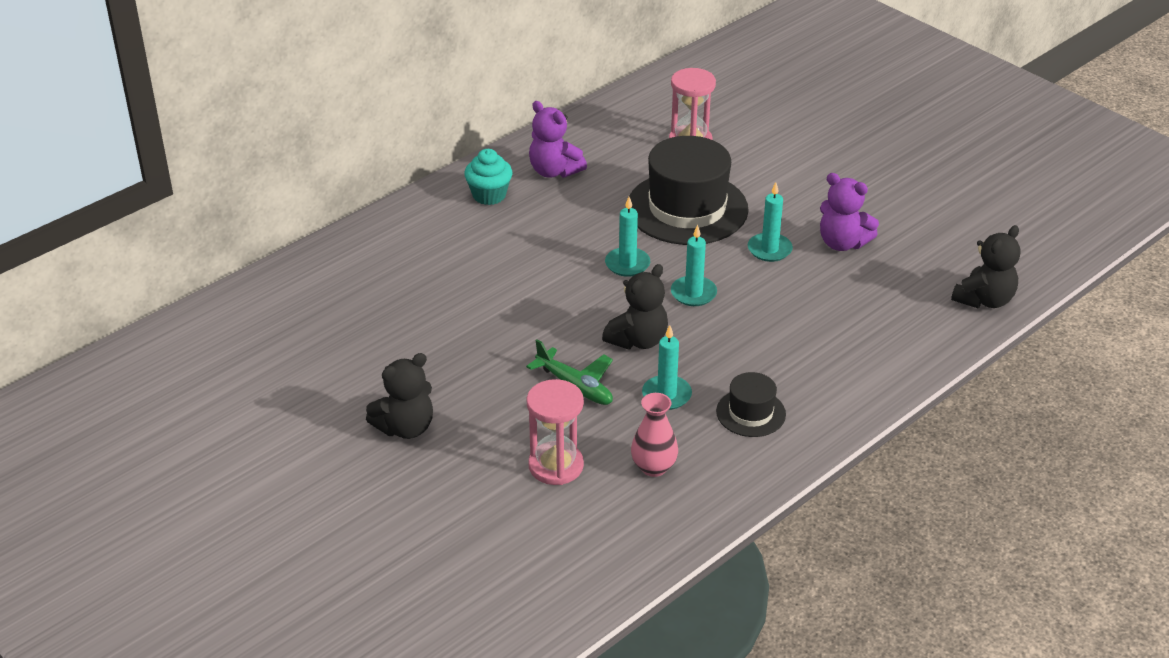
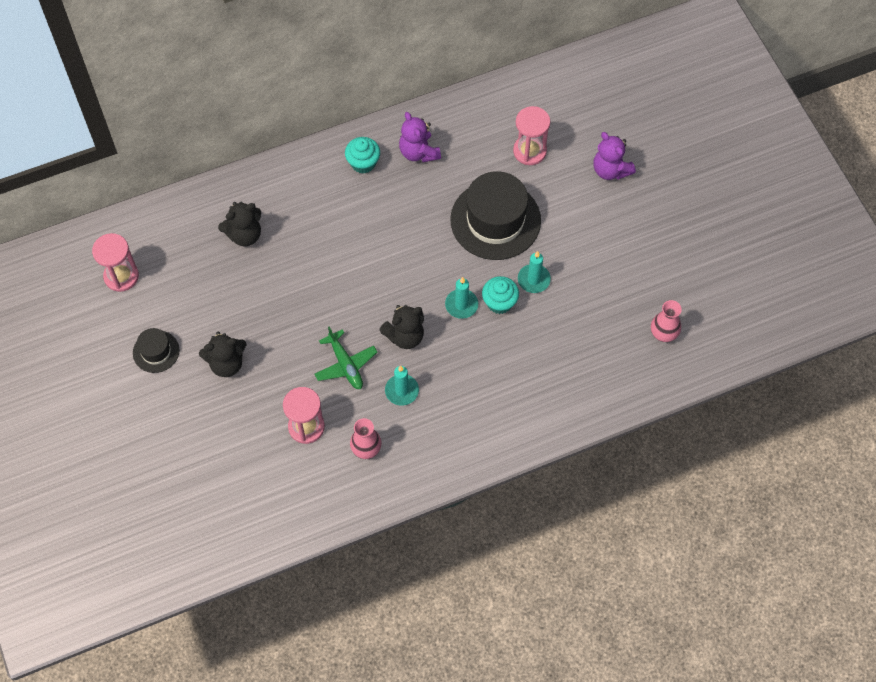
camera: 20 degrees right, 25 degrees up
(208, 374) = (121, 276): none -> pink hourglass
(627, 264) = (429, 262): turquoise candle -> none
(740, 280) = (499, 302): none -> turquoise cupcake
(751, 413) = (448, 424): black hat -> black hat (156, 351)
(842, 243) = (588, 290): purple teddy bear -> purple teddy bear (610, 170)
(961, 260) = (663, 333): none -> pink vase
(984, 300) = (658, 376): black teddy bear -> black teddy bear (244, 234)

